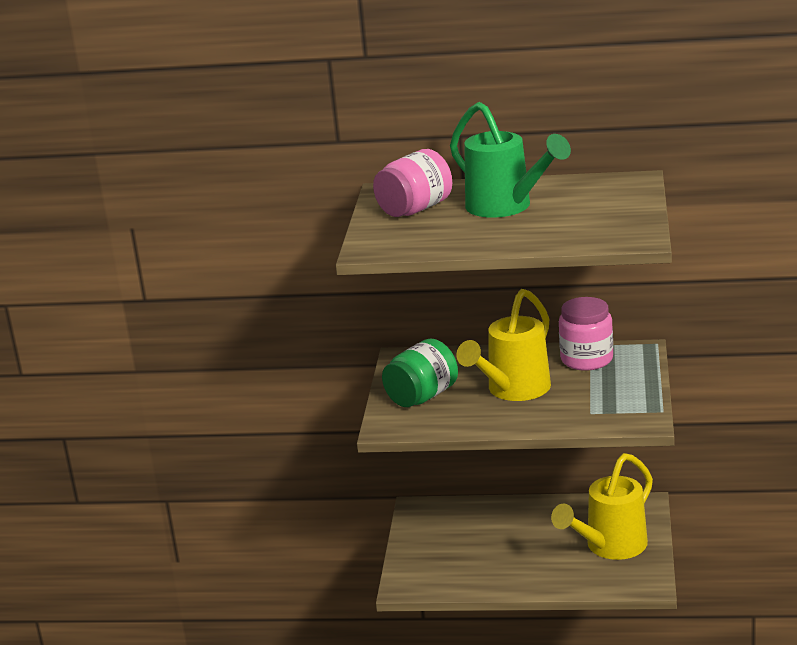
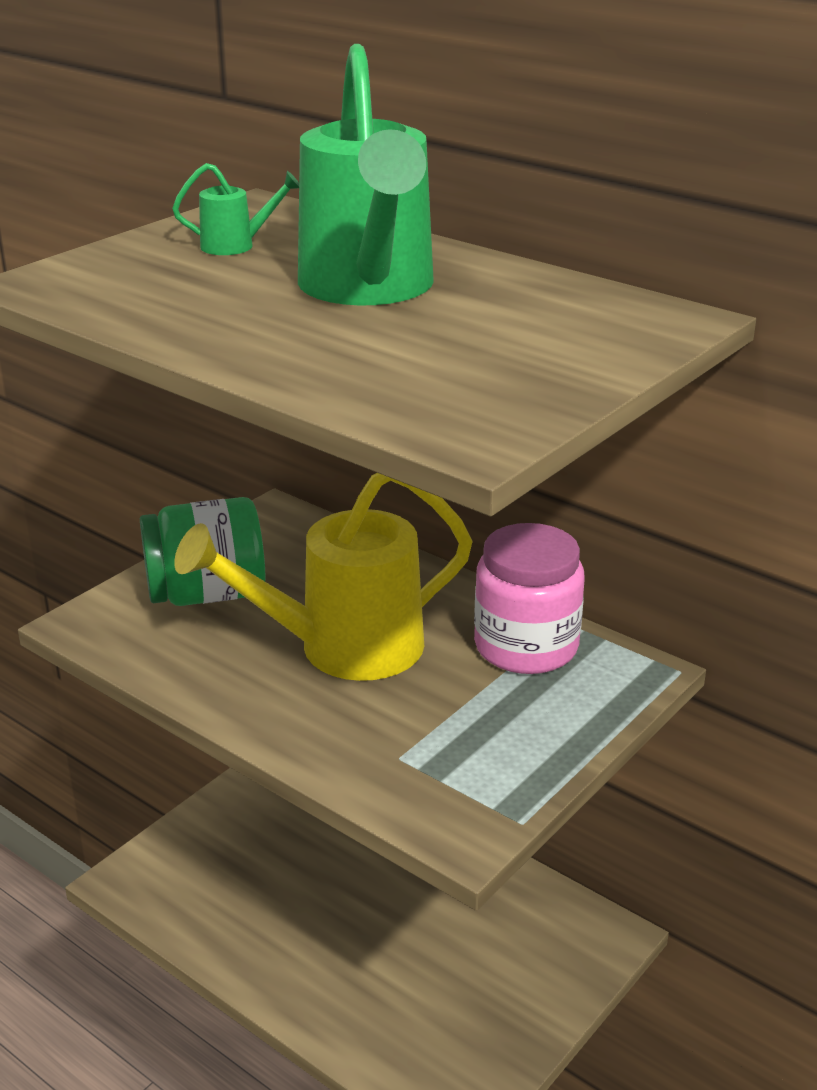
camera: 30 degrees right, 5 degrees up
(415, 209) = (236, 246): pink jar -> green watering can
(610, 547) = (472, 989): yellow watering can -> none

